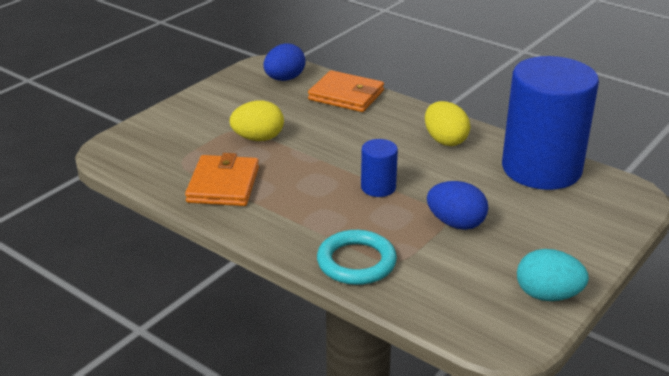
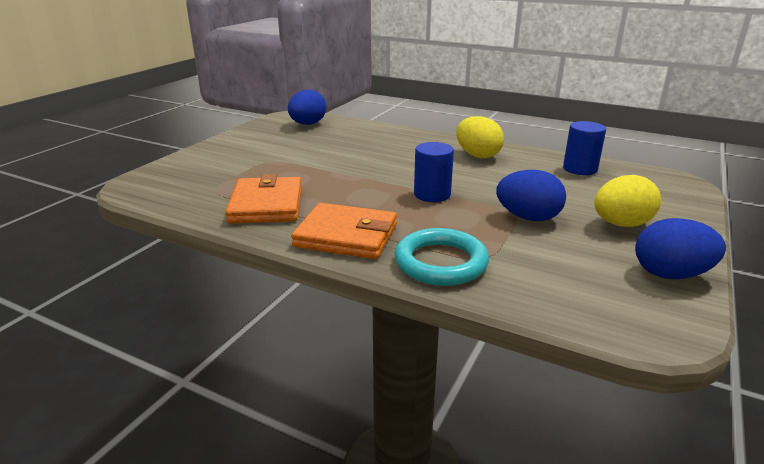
camera: 10 degrees left, 5 degrees down
(258, 138) = (294, 166): yellow egg -> yellow egg (621, 224)
(346, 95) = (369, 131): orange wallet -> orange wallet (346, 236)
(541, 169) = (580, 169): blue cylinder -> blue cylinder, size x0.43
(547, 295) = (670, 274): turquoise egg -> blue egg

